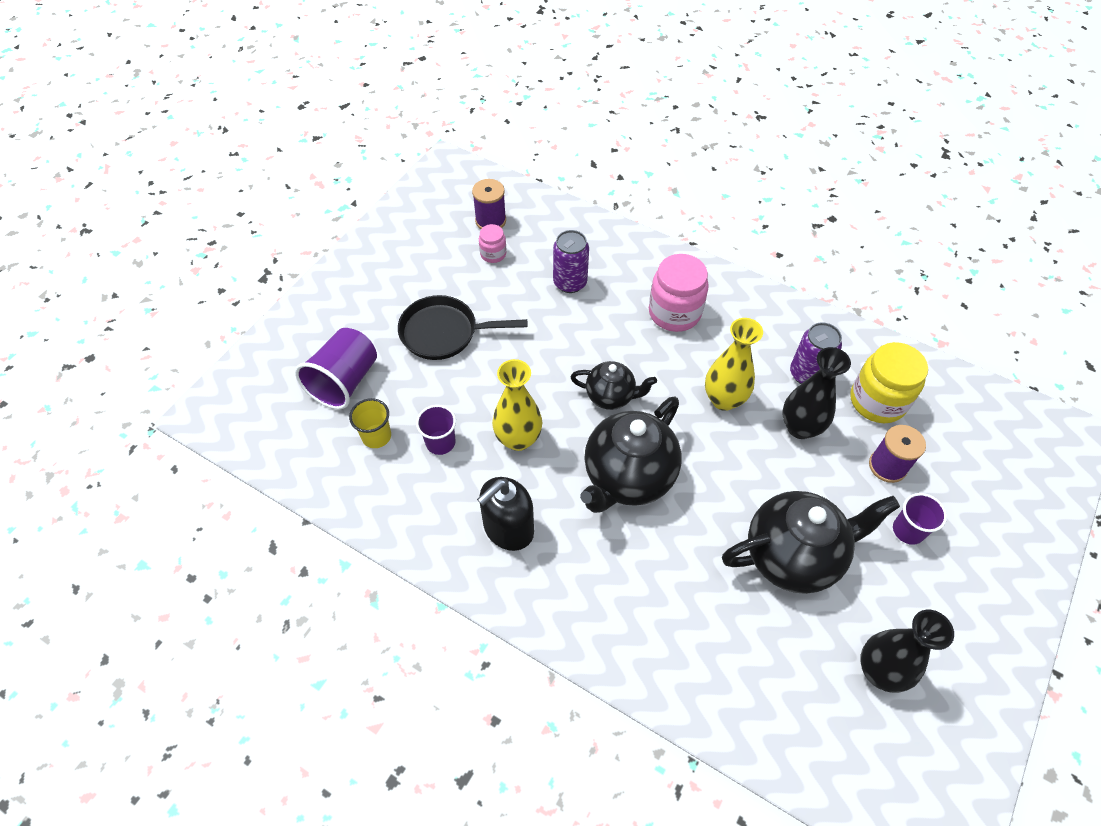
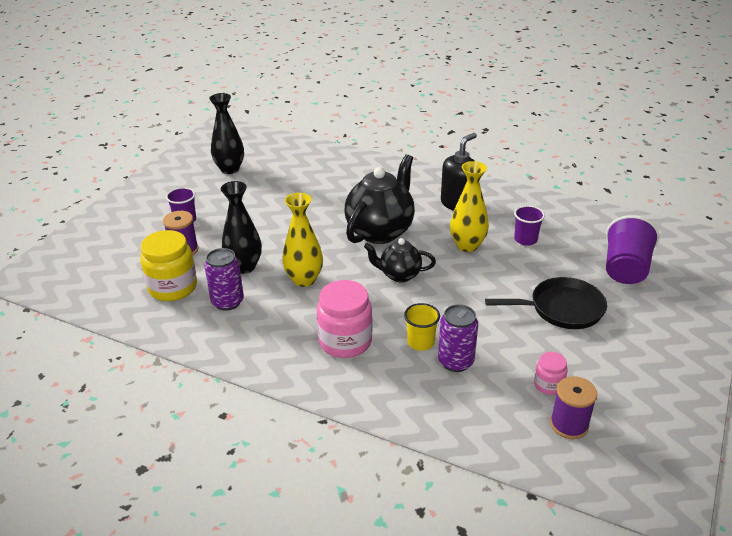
camera: 175 degrees right, 20 degrees down
(376, 436) = (576, 240): yellow cup -> yellow cup (420, 342)
(793, 556) = (268, 205): black teapot -> none

